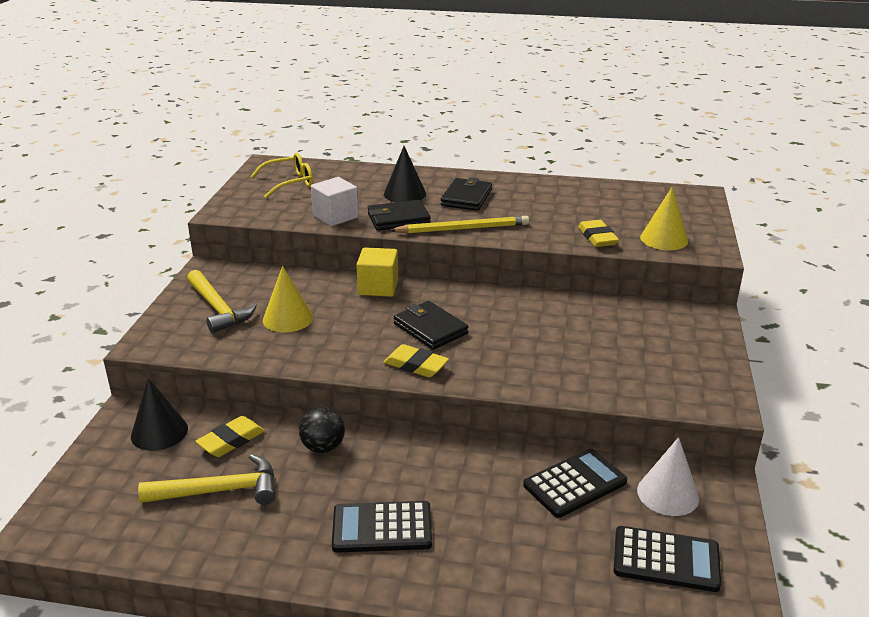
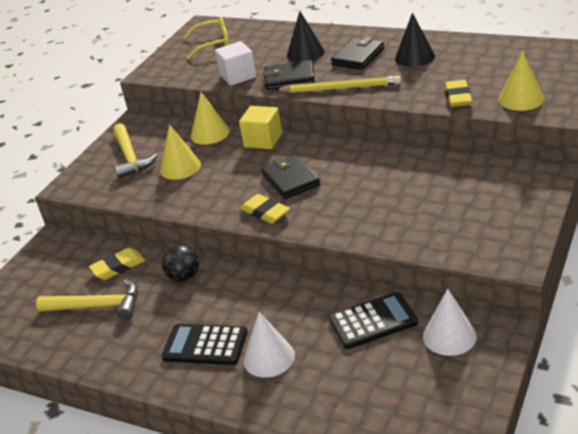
camera: 20 degrees right, 5 degrees up
(159, 432) = (69, 257): black cone -> black cone (414, 57)
(310, 281) = (210, 133): none -> yellow cone
(468, 536) = (268, 357): none -> white cone
(666, 559) = (421, 391): black calculator -> none

